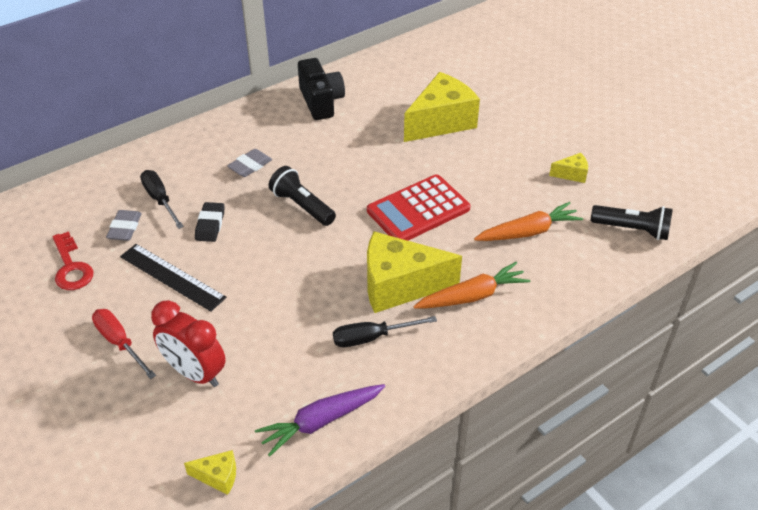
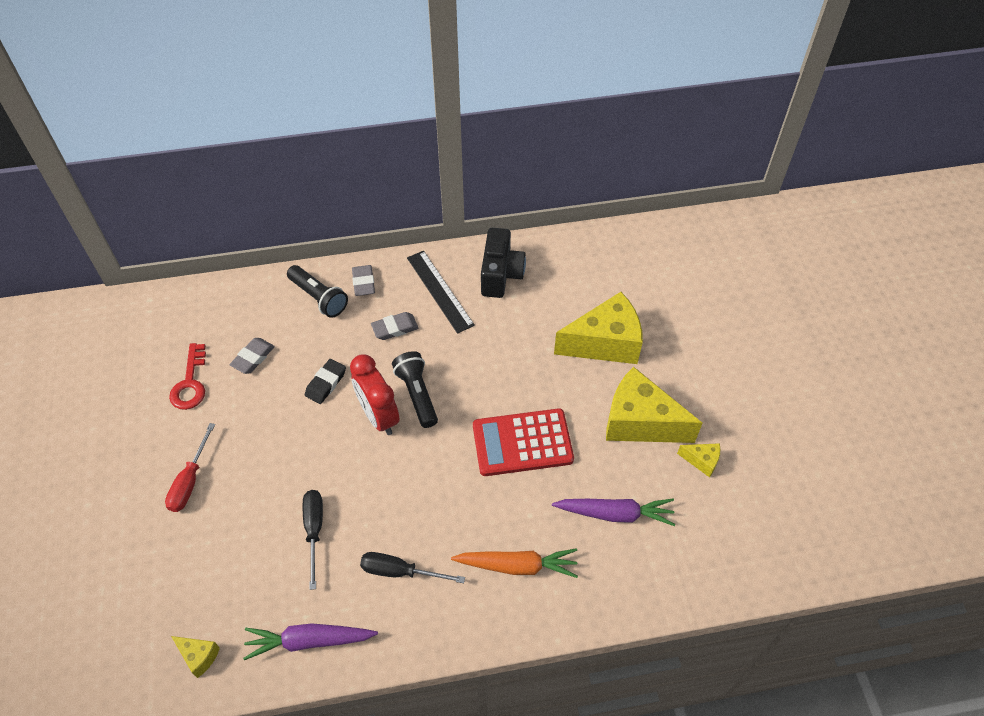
camera: 25 degrees right, 10 degrees up
(119, 342) = (190, 481): red screwdriver -> red screwdriver turned 150 degrees counterclockwise
(160, 200) = (297, 337): black screwdriver -> black screwdriver (314, 530)
(172, 277) = (265, 428): black ruler -> black ruler (439, 291)
(195, 373) = (233, 541): red clock -> red clock (379, 416)
(199, 142) = (363, 283): none -> grey eraser
(399, 285) = (456, 524): yellow cheese -> yellow cheese (640, 422)
(528, 232) = (615, 514): orange carrot -> purple carrot
(632, 229) = (724, 556): black flashlight -> black flashlight (319, 298)

